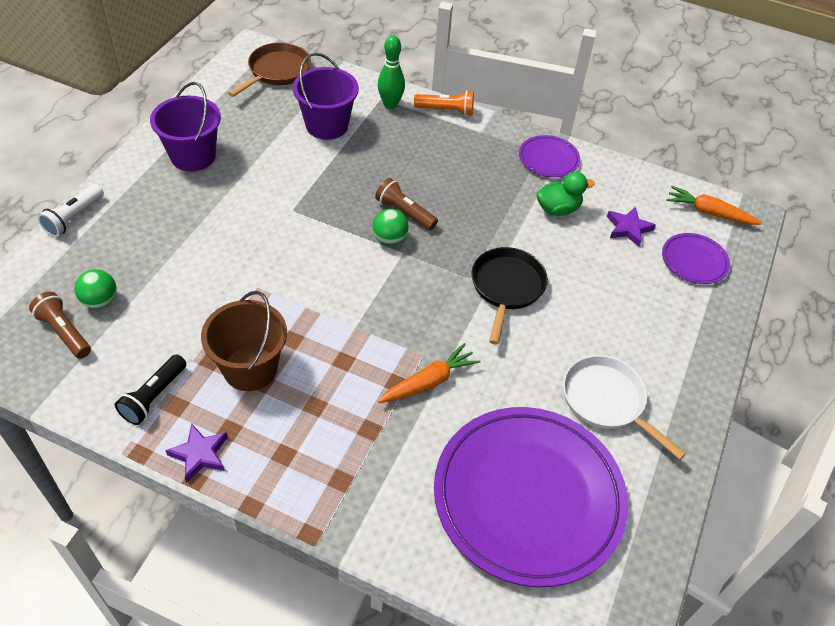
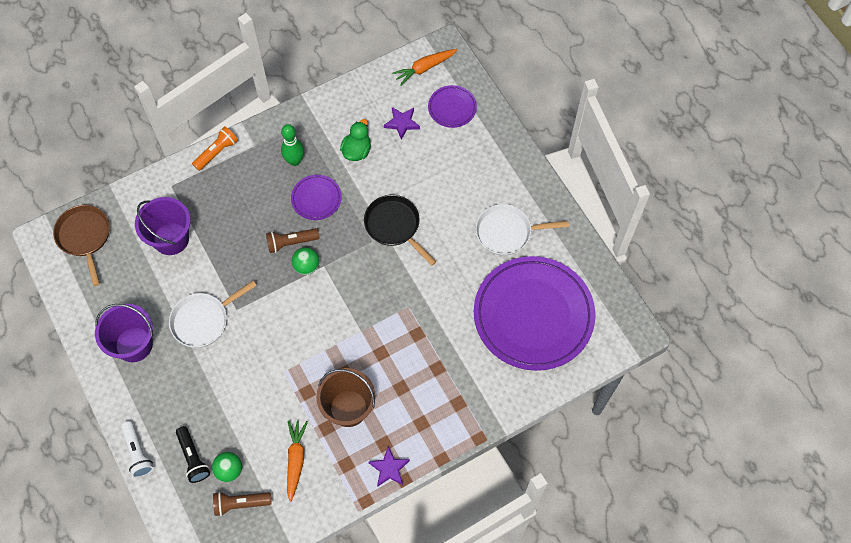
camera: 50 degrees left, 15 degrees up
(154, 396) = (330, 474): black flashlight -> black flashlight (193, 458)
(260, 191) = (203, 320): none -> white pan
(390, 104) = (182, 184): green bowling pin -> green bowling pin (294, 161)
(429, 381) = (428, 315): orange carrot -> orange carrot (295, 460)
(548, 159) = (311, 123): purple plate -> purple plate (316, 198)

